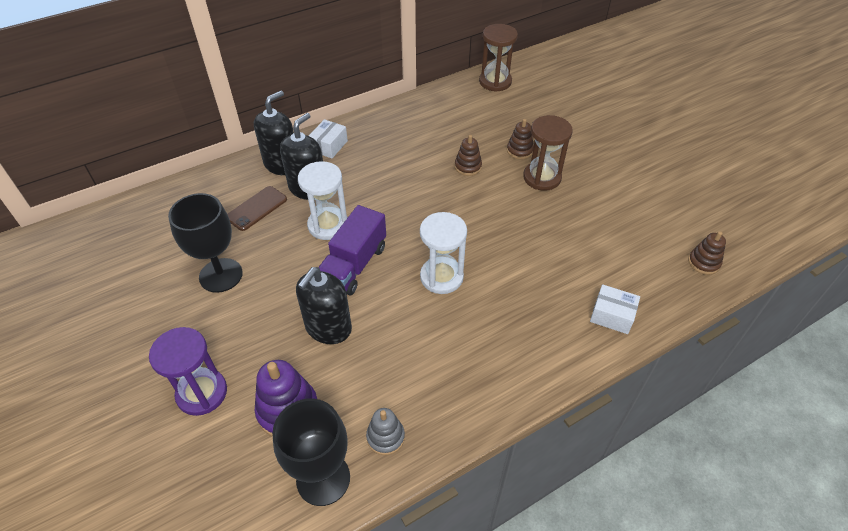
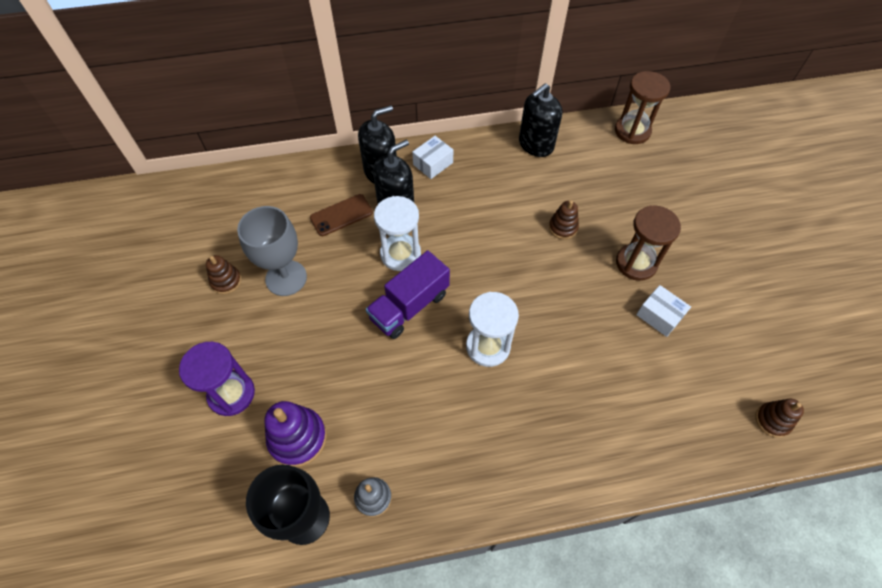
camera: 20 degrees right, 10 degrees up
(221, 275) = (286, 278): black goblet -> grey goblet
(328, 328) = (362, 365): black soap dispenser -> black soap dispenser (535, 144)
(519, 150) = (625, 224): brown stacking toy -> brown stacking toy (226, 281)
(612, 316) = (644, 448): white box -> white box (659, 316)

